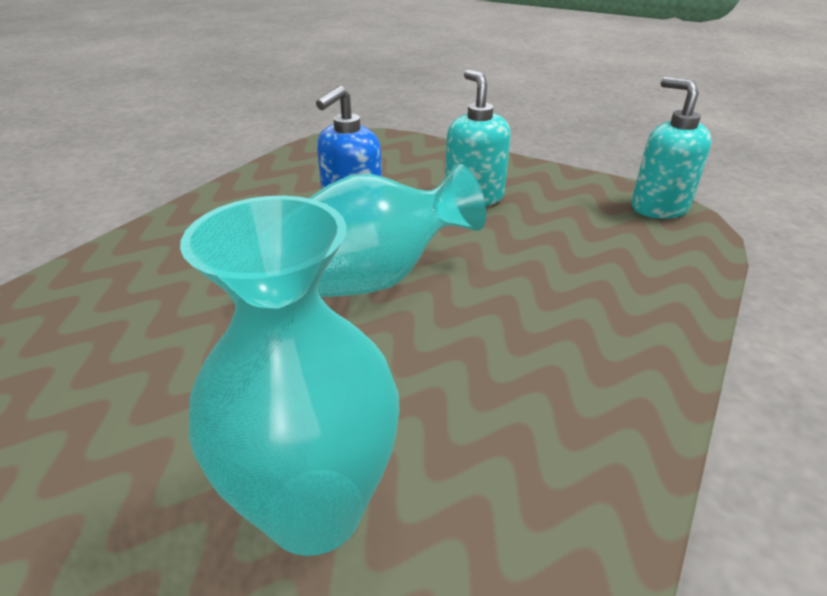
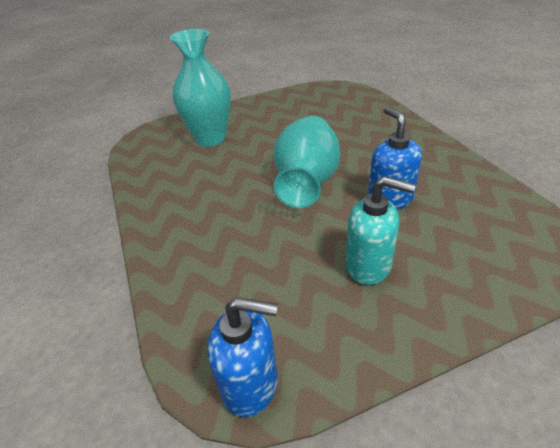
camera: 130 degrees right, 5 degrees up
(659, 207) = (250, 384): turquoise soap dispenser -> blue soap dispenser

